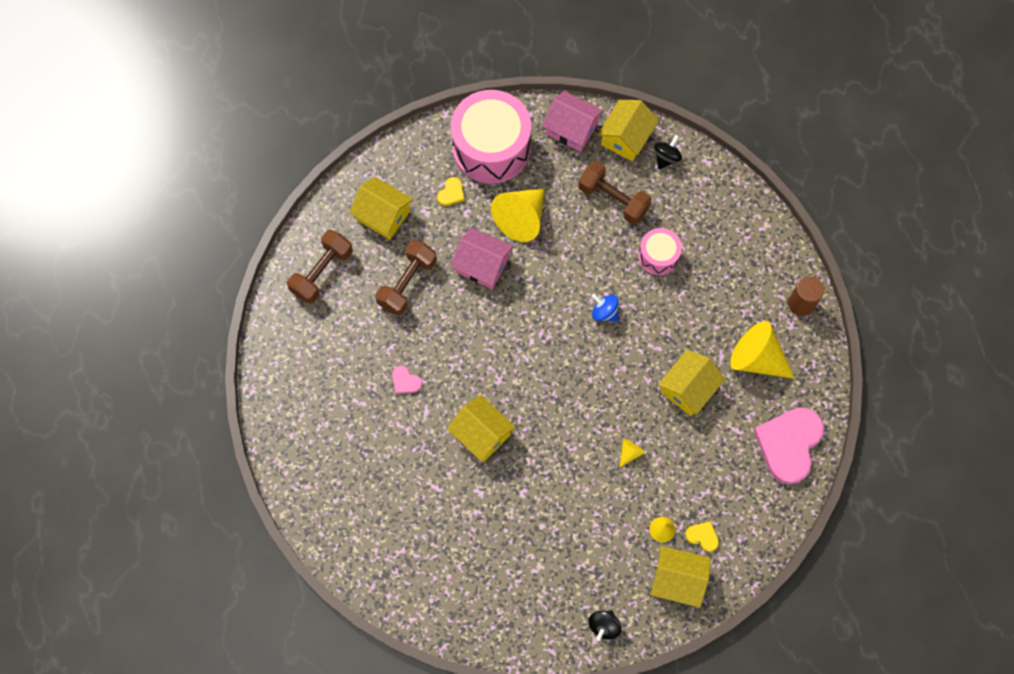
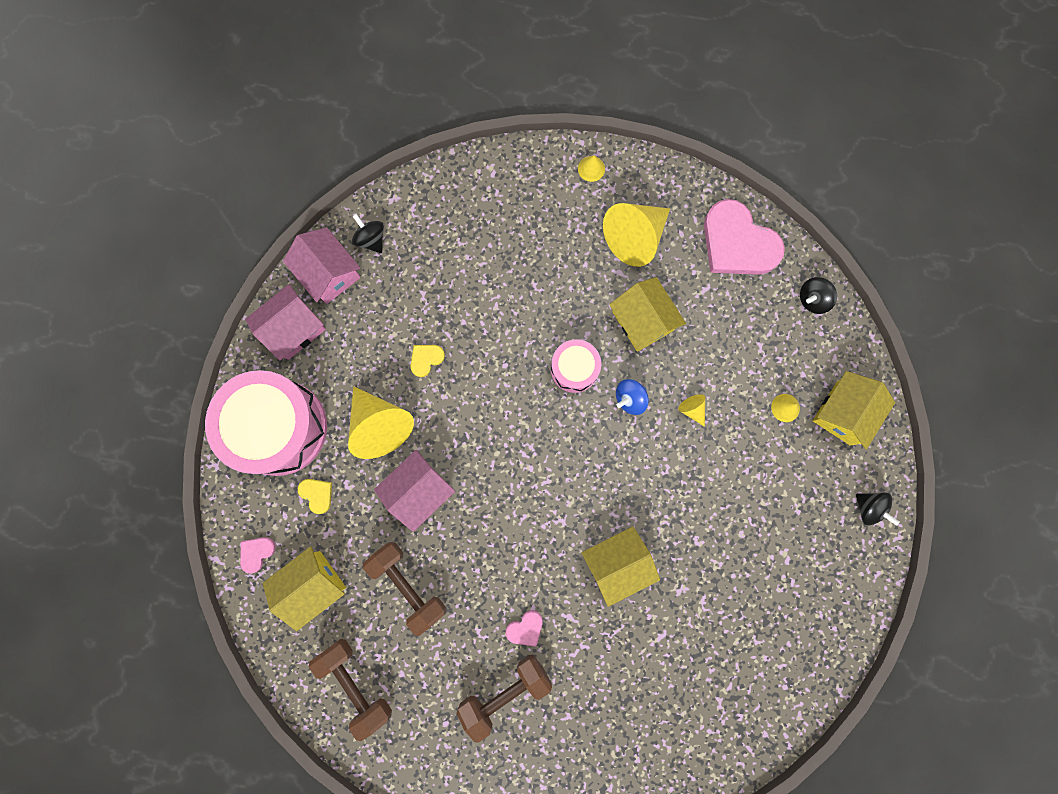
camera: 70 degrees left, 10 degrees up
(392, 168) = (256, 553): none -> pink heart
(604, 312) = (525, 375): blue spinning top -> blue spinning top (630, 399)
(613, 199) = (397, 315): brown dumbbell -> brown dumbbell (505, 691)
(626, 137) = (329, 273): yellow house -> pink house
(658, 256) = (482, 293): pink drum -> pink drum (574, 369)
(702, 536) = (806, 369): yellow heart -> yellow heart (426, 359)
(766, 523) = (812, 299): none -> black spinning top
(801, 303) = (591, 168): brown cylinder -> yellow cone

